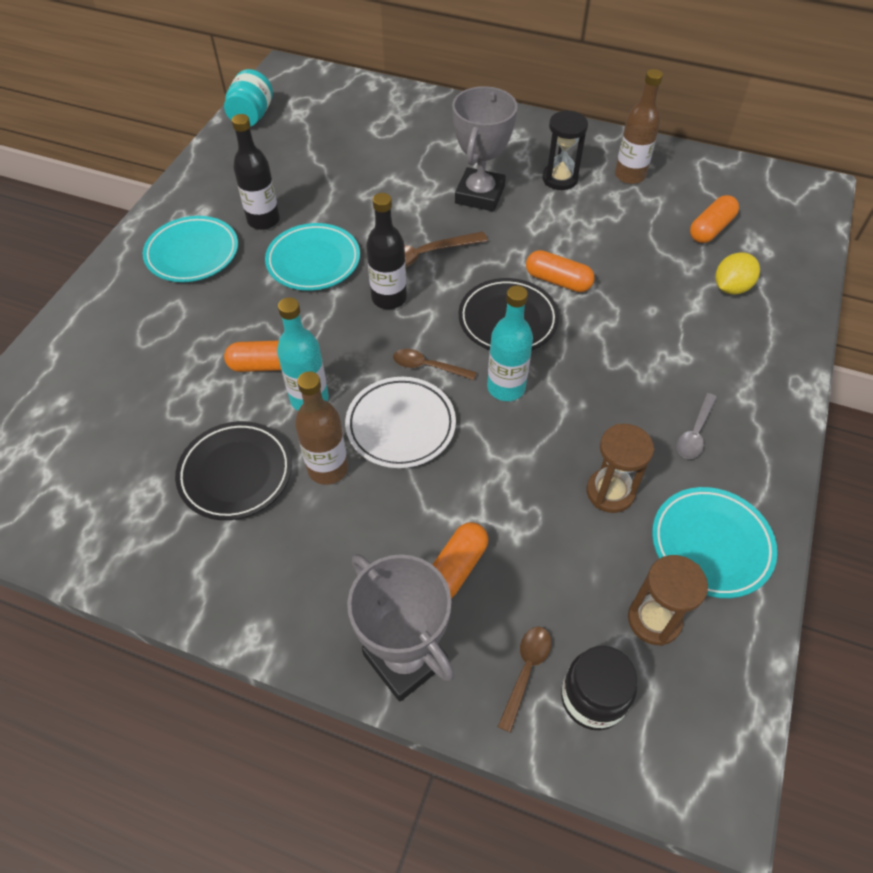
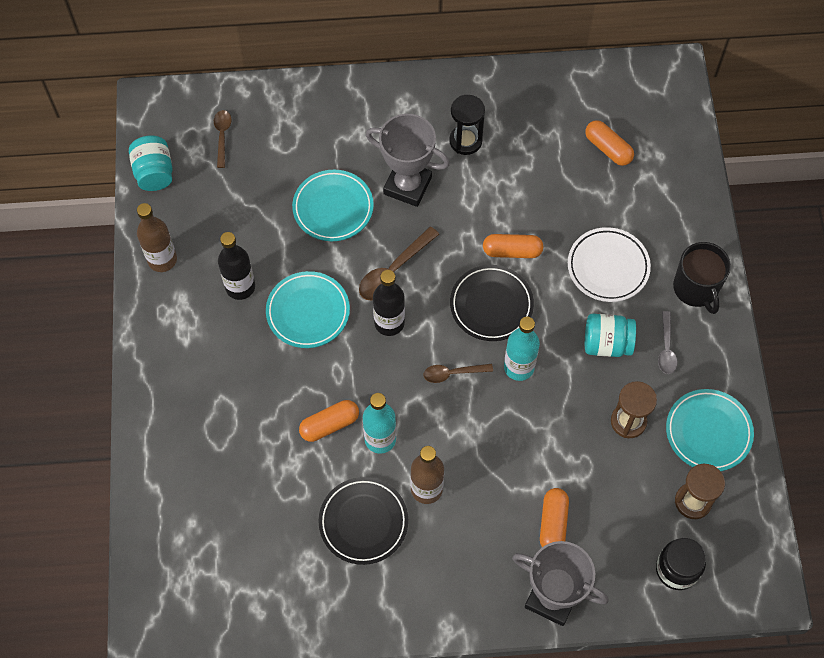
camera: 25 degrees left, 10 degrees up
(192, 253) = (202, 346): turquoise plate -> turquoise plate (333, 208)
(401, 425) = (459, 432): white plate -> white plate (608, 267)
(480, 195) = (407, 186): grey trophy -> grey trophy turned 60 degrees counterclockwise
(526, 671) = (629, 571): brown spoon -> brown spoon (222, 136)
(622, 402) = (606, 343): none -> turquoise jar
(629, 175) = (521, 114): brown bottle -> brown bottle (162, 260)
(710, 229) = (608, 148): orange capsule -> orange capsule turned 60 degrees counterclockwise
(731, 287) = (644, 204): yellow lemon -> none
(759, 386) = (696, 288): none -> black mug

